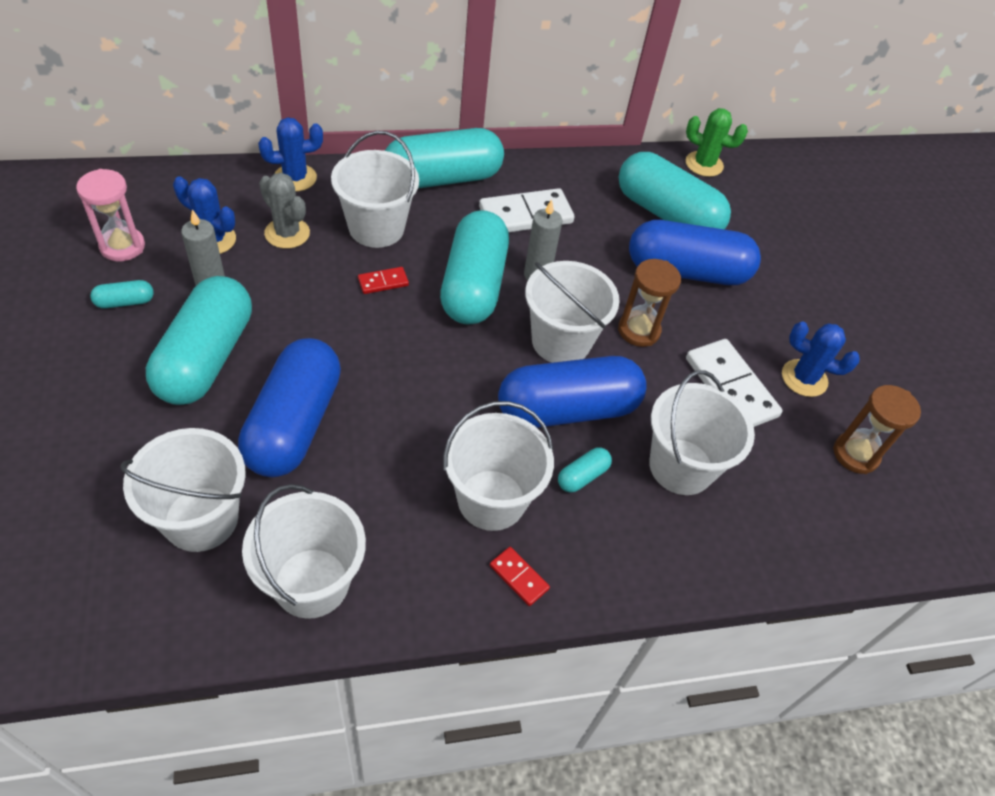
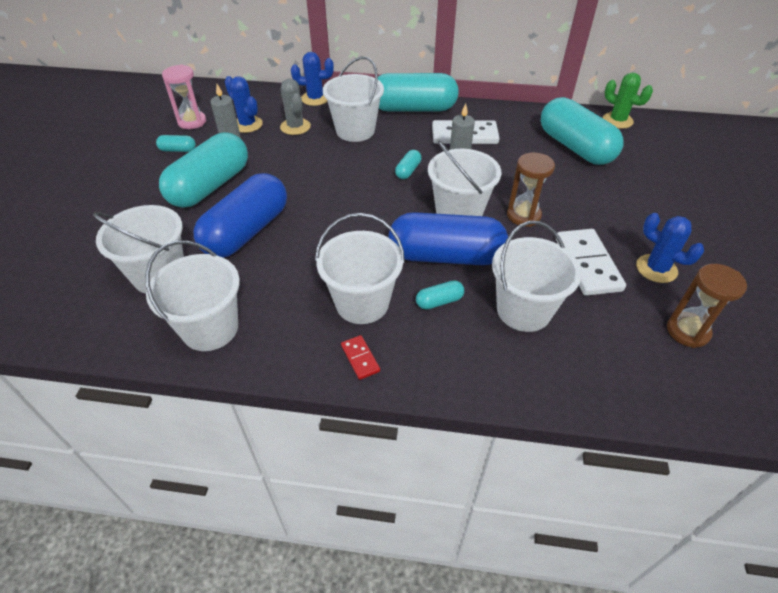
camera: 25 degrees right, 5 degrees down
(383, 282) = (345, 161): red domino -> none
(473, 285) = (408, 171): turquoise capsule -> turquoise capsule, size x0.41
(686, 271) = (578, 184): blue capsule -> none

